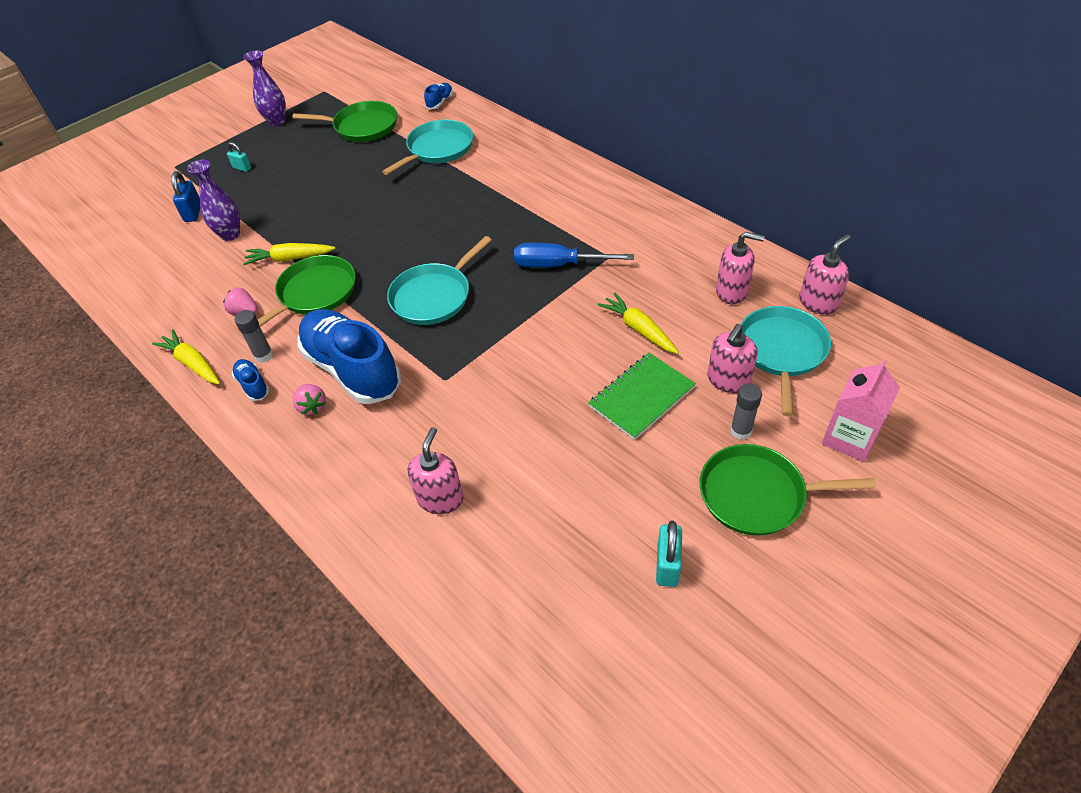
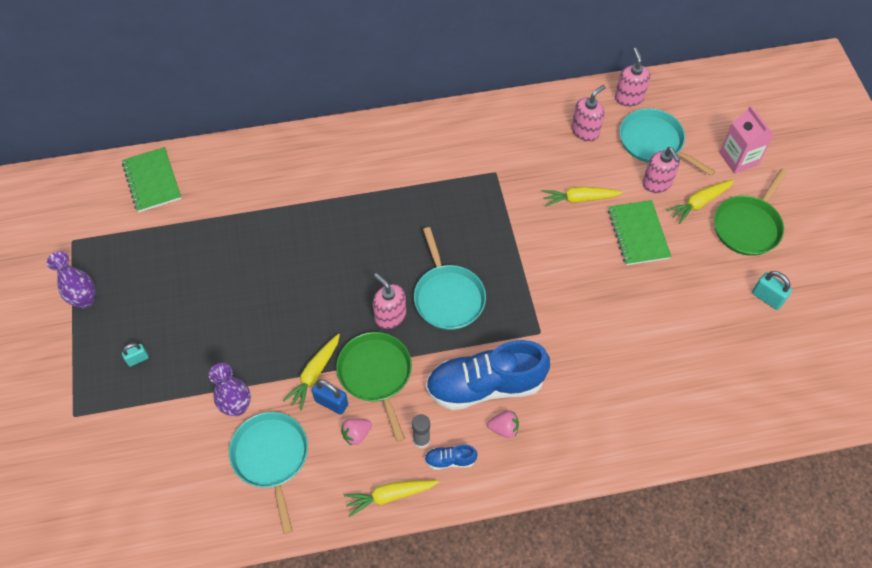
camera: 60 degrees left, 10 degrees up
(193, 213) = (173, 426): blue padlock -> blue padlock (331, 403)
(362, 127) = (169, 238): green pan -> none
(408, 94) = (152, 181): none -> green notebook
(437, 149) = (262, 202): turquoise pan -> turquoise pan (271, 457)
(440, 102) = (191, 165): blue shoe -> none
(440, 498) = (643, 387): pink soap dispenser -> pink soap dispenser (390, 316)
(558, 265) = (479, 205): blue screwdriver -> none
(740, 431) = (699, 203): grey glue stick -> yellow carrot

